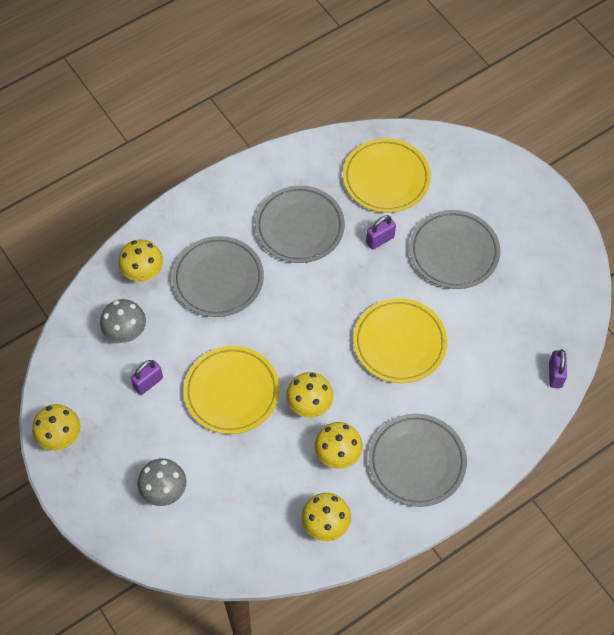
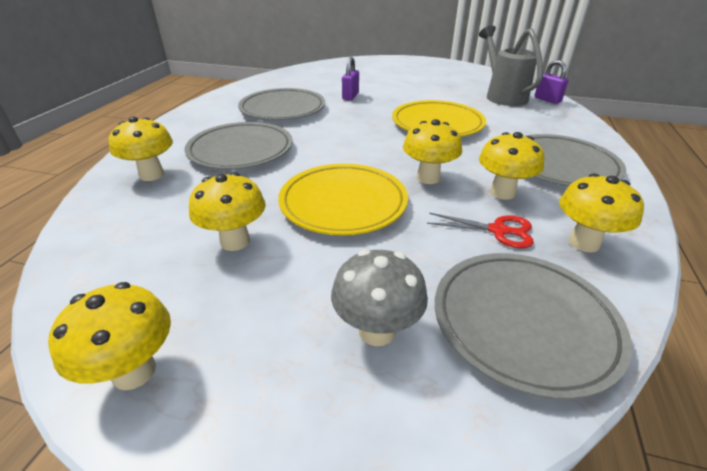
camera: 40 degrees left, 25 degrees down
(126, 333) = (166, 218): grey mushroom -> none
(148, 383) = (235, 241): purple padlock -> yellow mushroom
(292, 482) = (498, 231): none -> red scissors
(386, 178) = (318, 79): yellow plate -> none
(454, 252) = (405, 86): grey plate -> grey plate (523, 323)
(523, 337) = (502, 95): none -> grey watering can

